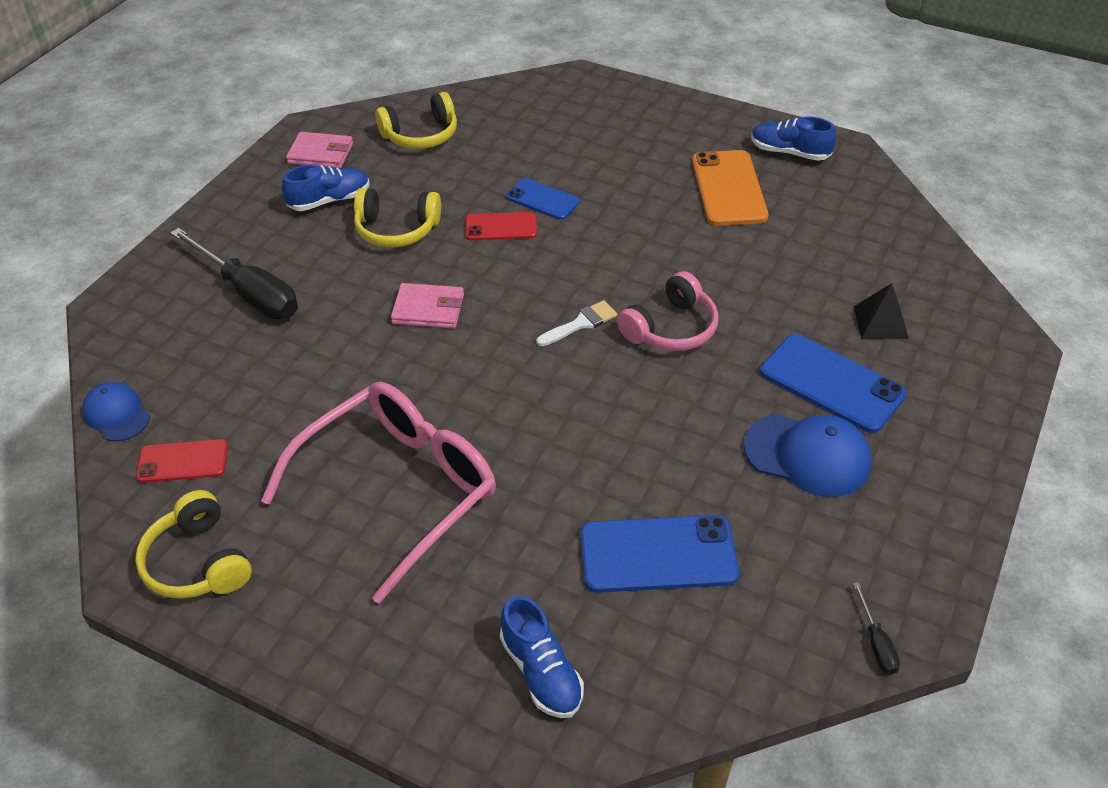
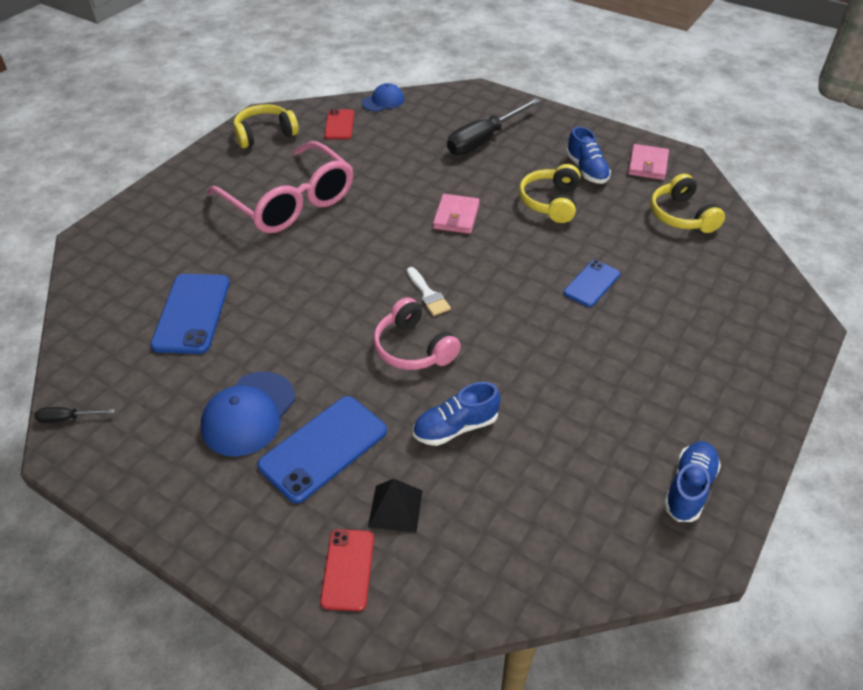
camera: 95 degrees right, 0 degrees up
(501, 227) = (553, 257): red phone -> red phone (347, 569)
(541, 672) = (133, 254): blue shoe -> blue shoe (455, 427)
(728, 188) = (615, 420): orange phone -> none

